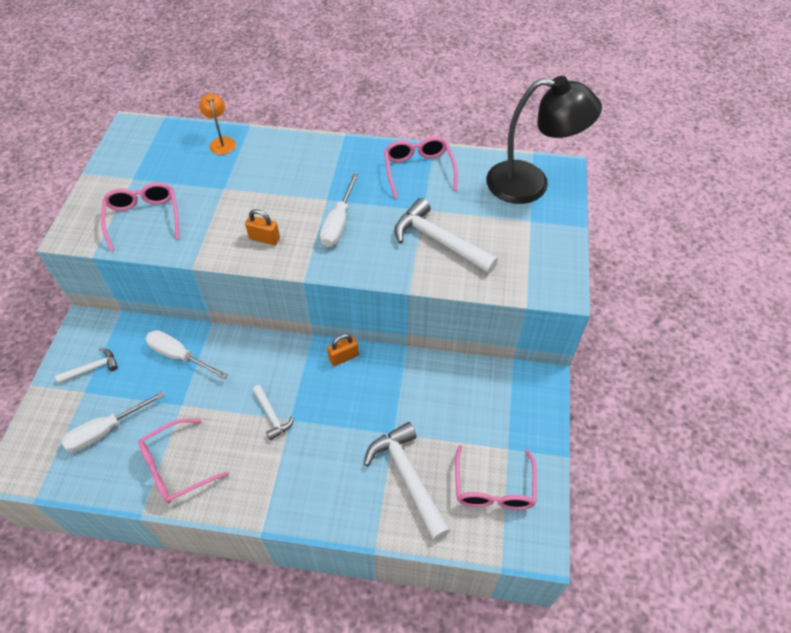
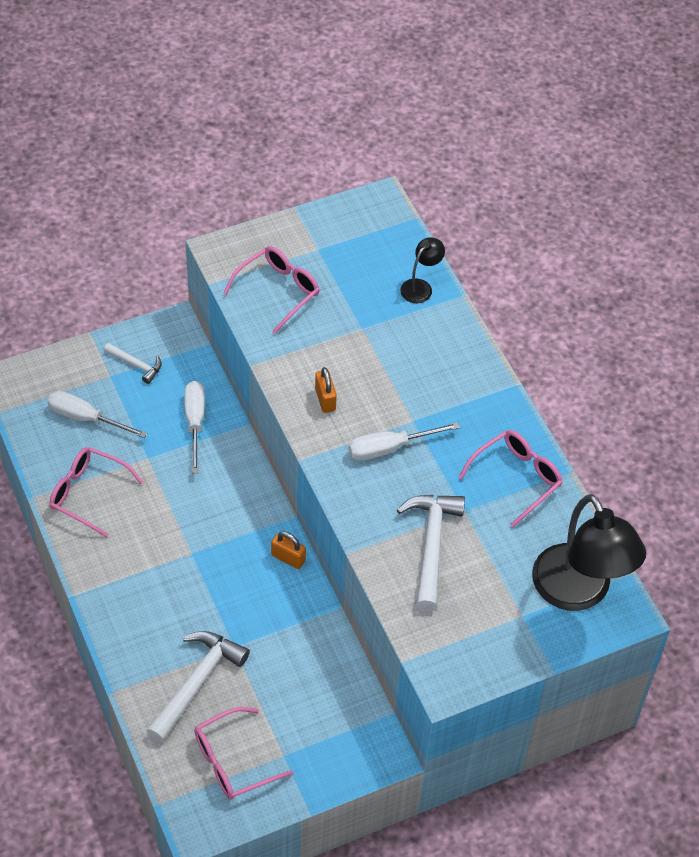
camera: 55 degrees right, 0 degrees up
(221, 142) = (420, 287): orange lamp -> black lamp
(272, 416) = (185, 536): white hammer -> none

